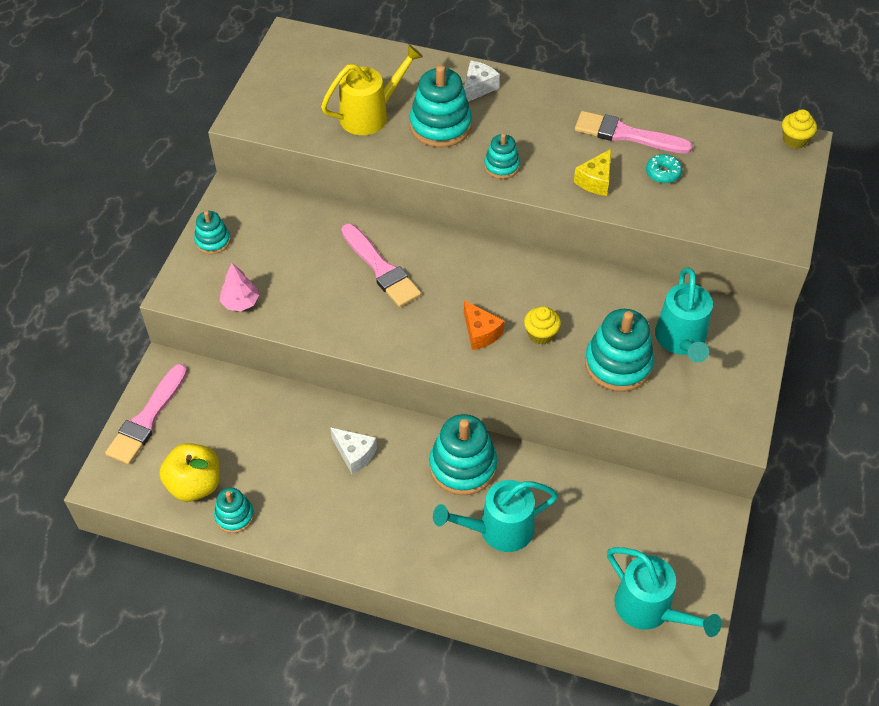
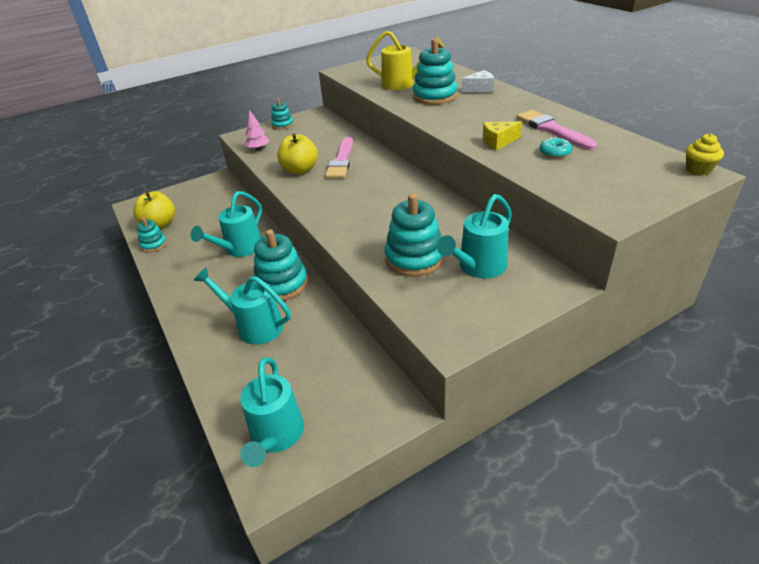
camera: 45 degrees right, 15 degrees down
(147, 418) = (183, 192): pink brush -> none
(349, 310) = (300, 170): none -> yellow apple
(354, 454) = (239, 249): white cheese -> turquoise watering can
(480, 333) = (352, 206): orange cheese -> none
(501, 166) = (445, 119): turquoise stacking toy -> none
(541, 334) = (386, 222): yellow cupcake -> none

